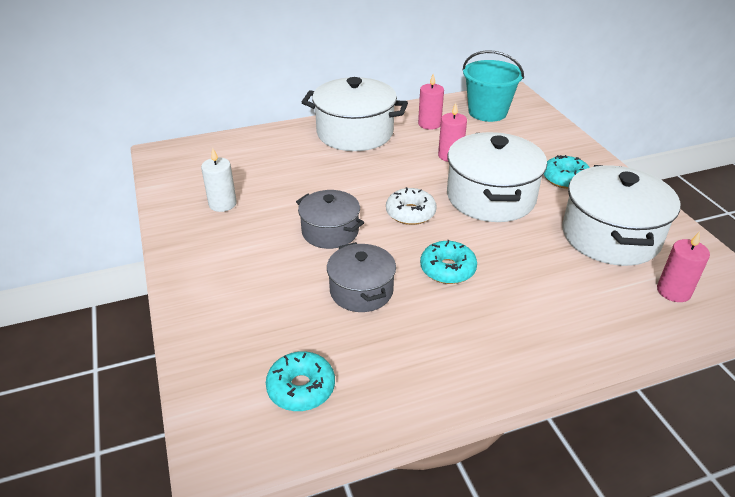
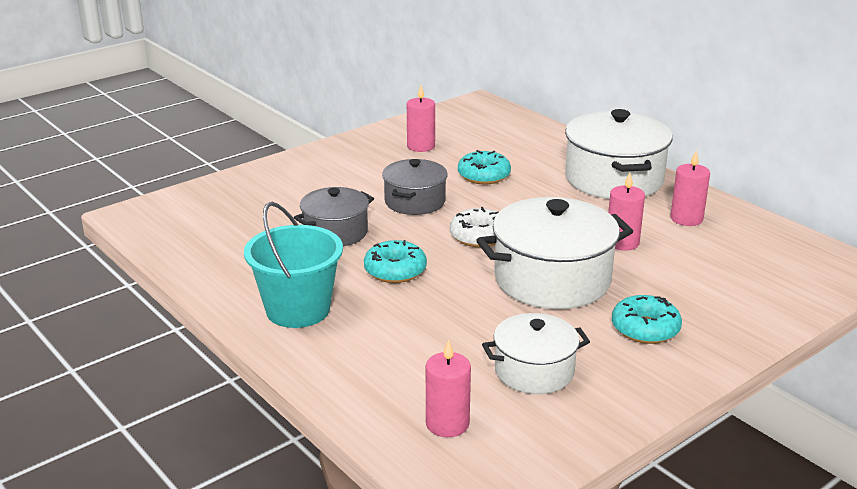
camera: 70 degrees right, 10 degrees down
(222, 204) = (421, 146): white candle -> pink candle
(301, 388) = (205, 229): turquoise donut -> turquoise donut (484, 176)
(487, 112) = (768, 253): turquoise bucket -> turquoise bucket (298, 310)
(610, 236) = (534, 371): white pot -> white pot, size x0.60

